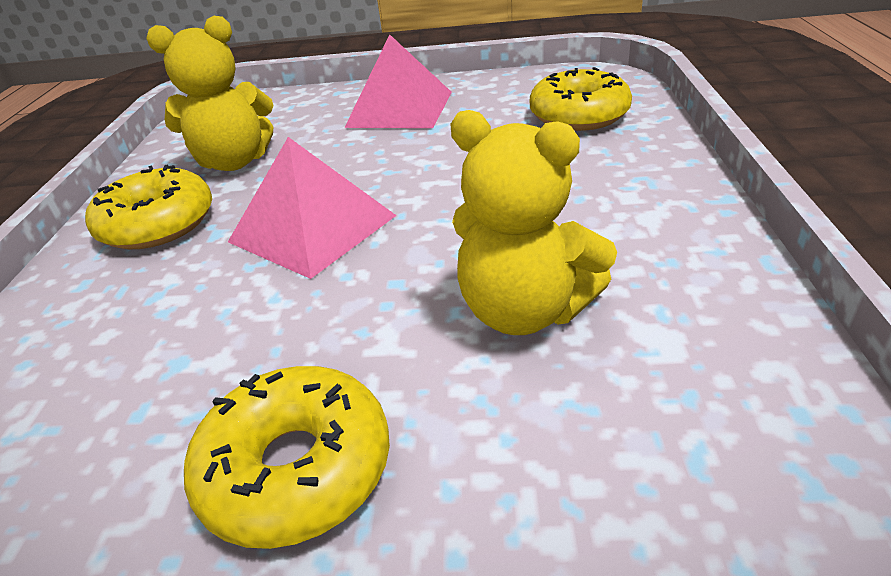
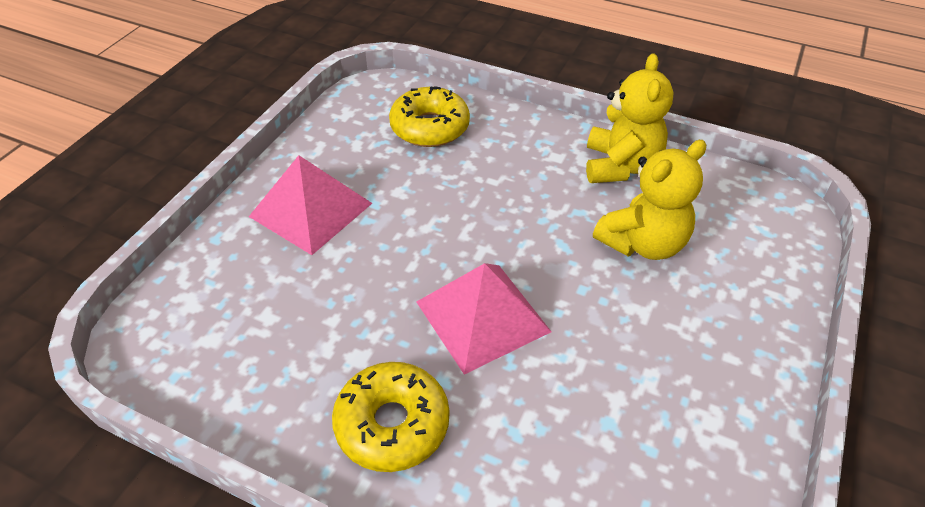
camera: 70 degrees left, 10 degrees up
(234, 162) = (309, 349): yellow teddy bear -> yellow teddy bear (620, 166)
(297, 468) = (726, 373): yellow donut -> none

